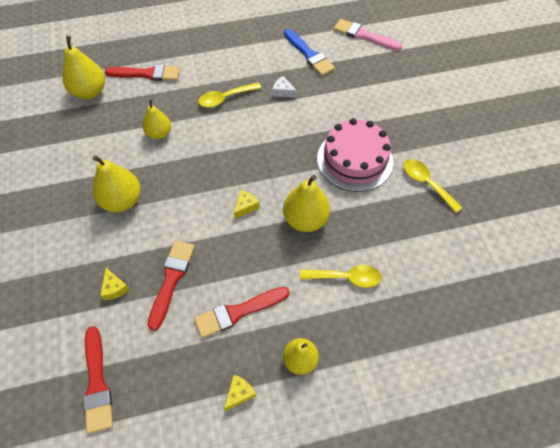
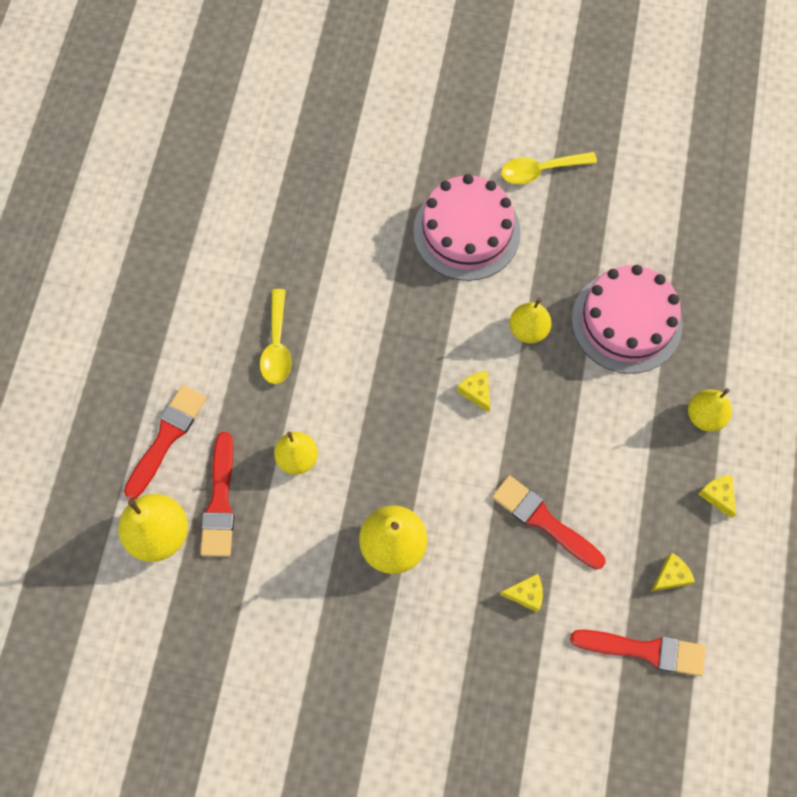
camera: 65 degrees left, 10 degrees up
(161, 381) = (671, 576): none -> yellow cheese
(238, 312) = (620, 459): red brush -> red brush (220, 502)
(283, 91) = (305, 265): white cheese -> none
(305, 219) = (528, 330): yellow pear -> yellow pear, size x0.66
(309, 54) = (253, 200): blue brush -> none
(346, 277) = (626, 322): yellow spoon -> pink cake
(364, 35) = (256, 113): pink brush -> none

